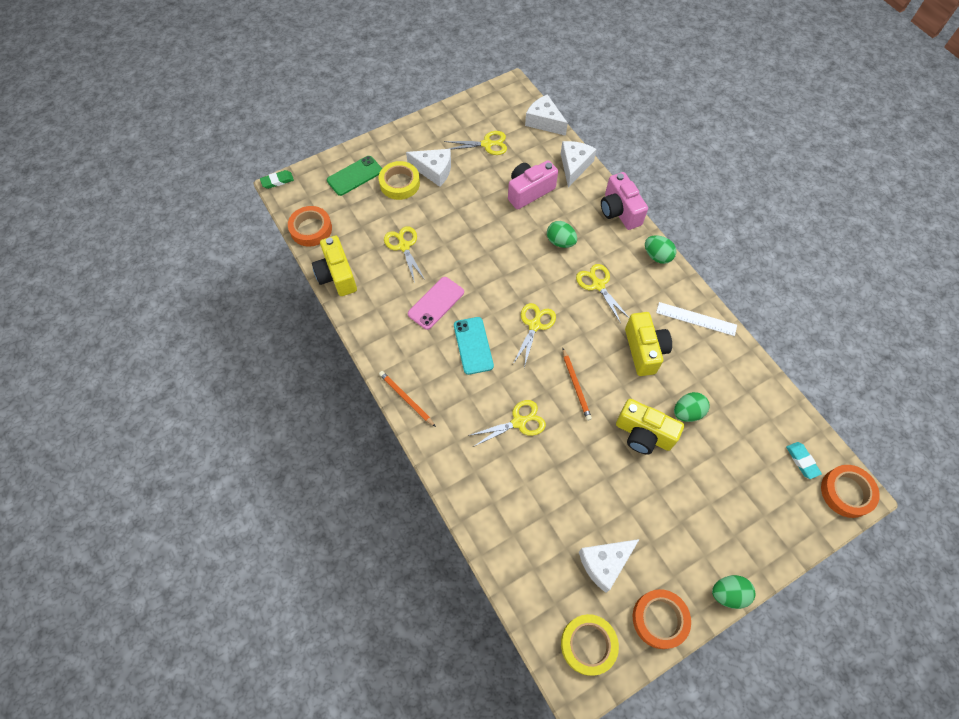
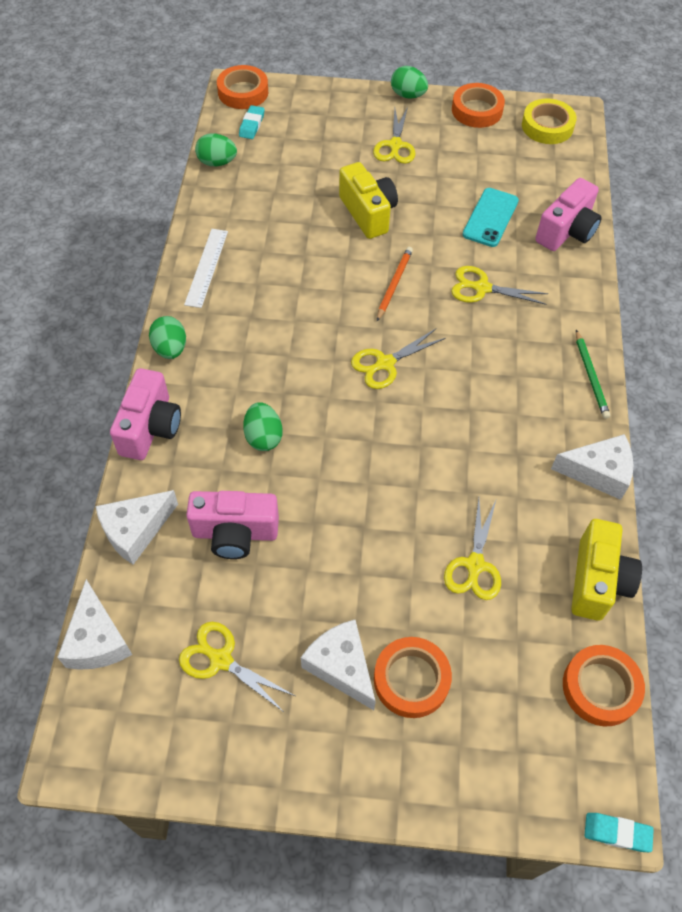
camera: 145 degrees left, 5 degrees down
(277, 181) = (617, 833): green eraser -> turquoise eraser
(355, 176) = (475, 748): green phone -> none
(399, 183) = (411, 679): yellow tape -> orange tape
(406, 399) = (591, 376): orange pencil -> green pencil
(436, 303) = (484, 459): pink phone -> none
(473, 345) = (474, 384): turquoise phone -> turquoise phone (490, 218)
(495, 520) = (566, 231): none -> pink camera
(598, 285) = (271, 361): yellow scissors -> yellow scissors (395, 145)
(604, 563) = (491, 158): white cheese -> white cheese (598, 472)
(644, 350) = (292, 272): yellow camera -> none
(687, 412) = (308, 205): green egg -> green egg (217, 162)
(696, 319) = (206, 267): white ruler -> white ruler turned 45 degrees clockwise

